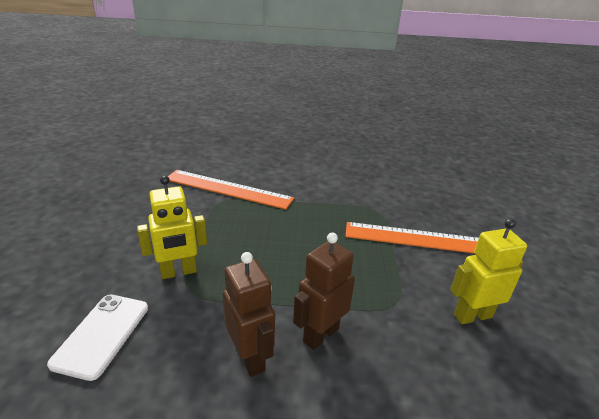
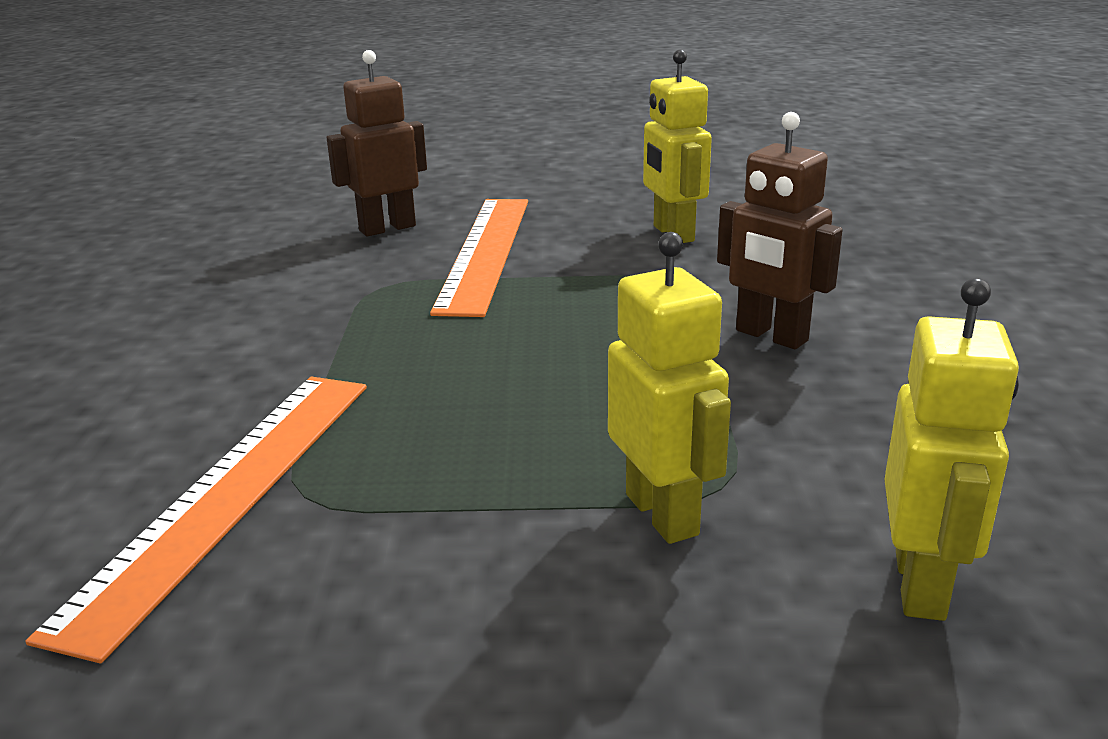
camera: 90 degrees left, 5 degrees down
(102, 334) = (921, 585): white phone -> yellow robot
(250, 357) = (859, 393): brown robot -> brown robot (387, 228)

